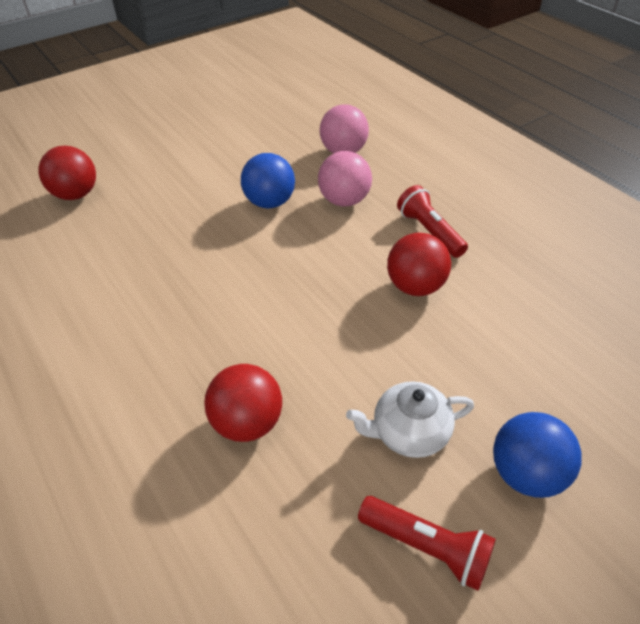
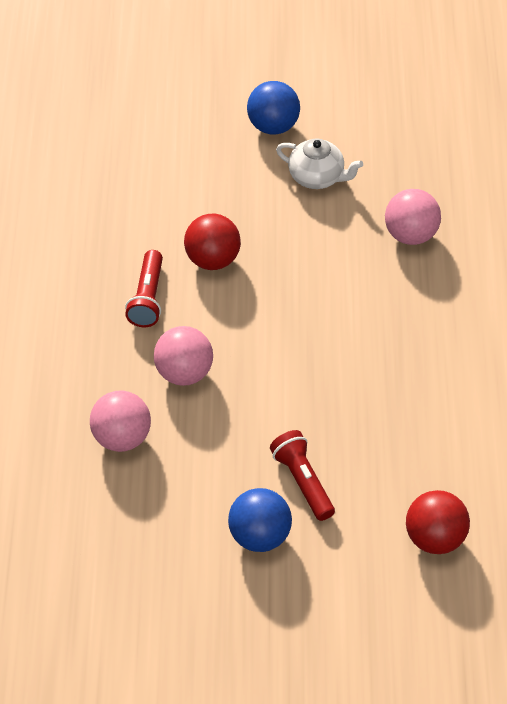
camera: 145 degrees left, 5 degrees up
(247, 423) = (410, 235): red ball -> pink ball
(269, 202) = (253, 412): blue ball -> blue ball (259, 536)
(426, 547) = (360, 128): red flashlight -> red flashlight (303, 482)

